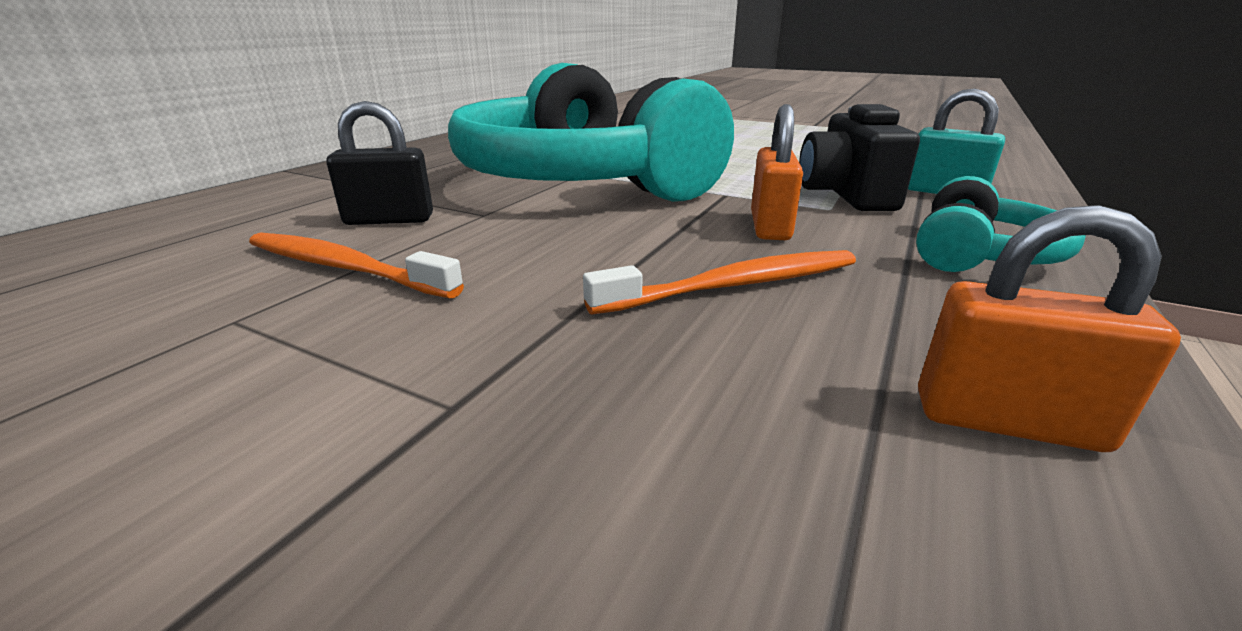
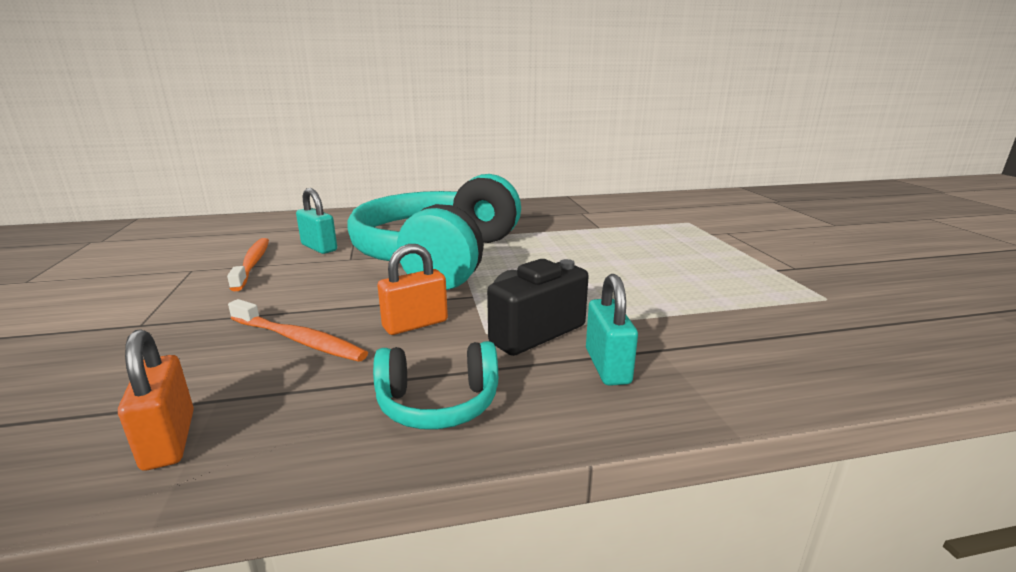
camera: 50 degrees right, 5 degrees down
(389, 220) = (319, 248): black padlock -> turquoise padlock

